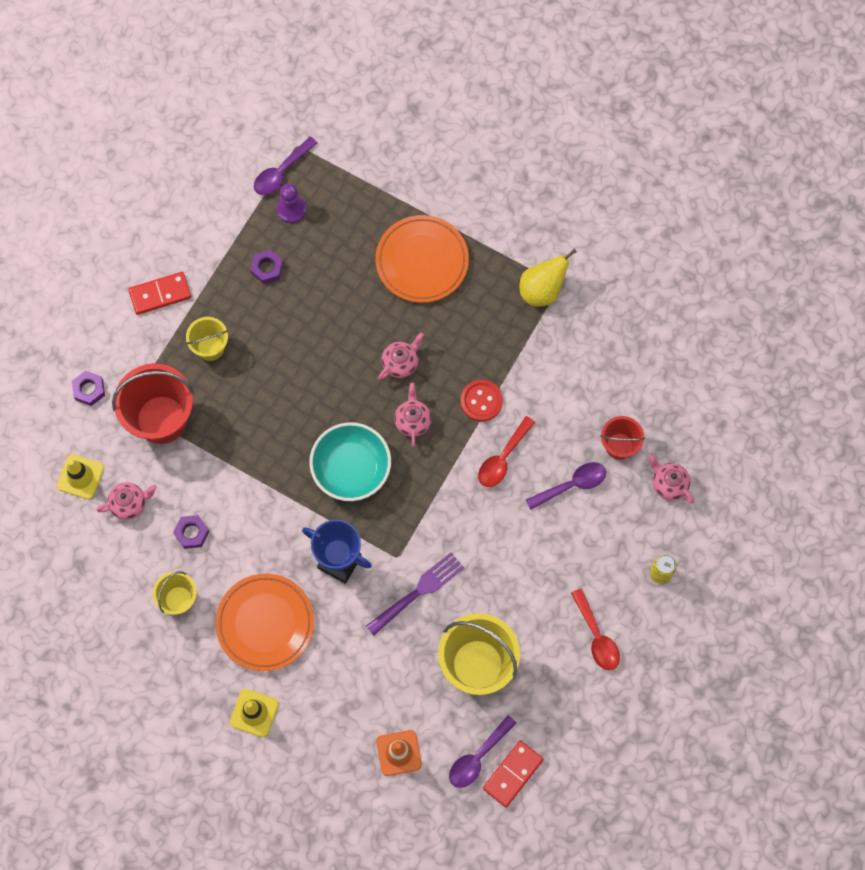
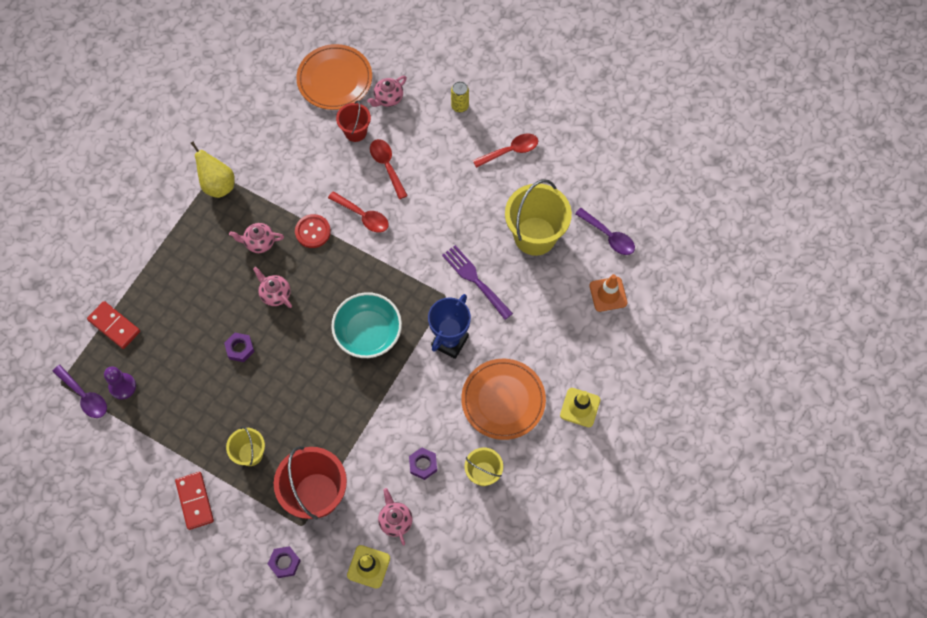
camera: 90 degrees left, 5 degrees down
(267, 268) = (178, 406): purple nut -> purple nut (240, 349)
(413, 421) = (327, 284): pink teapot -> pink teapot (259, 242)
(422, 261) = (183, 277): orange plate -> orange plate (335, 79)
(513, 774) = (620, 211): red domino -> red domino (114, 326)
(572, 485) = (387, 166): purple spoon -> red spoon

